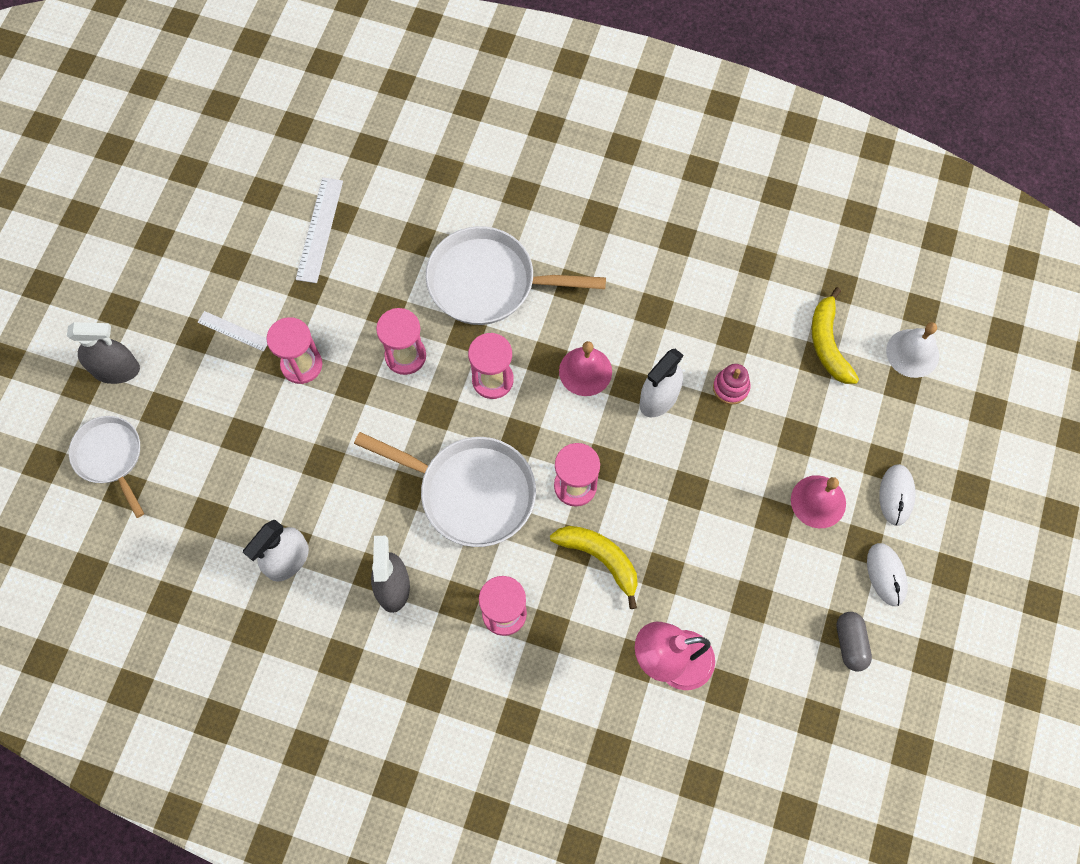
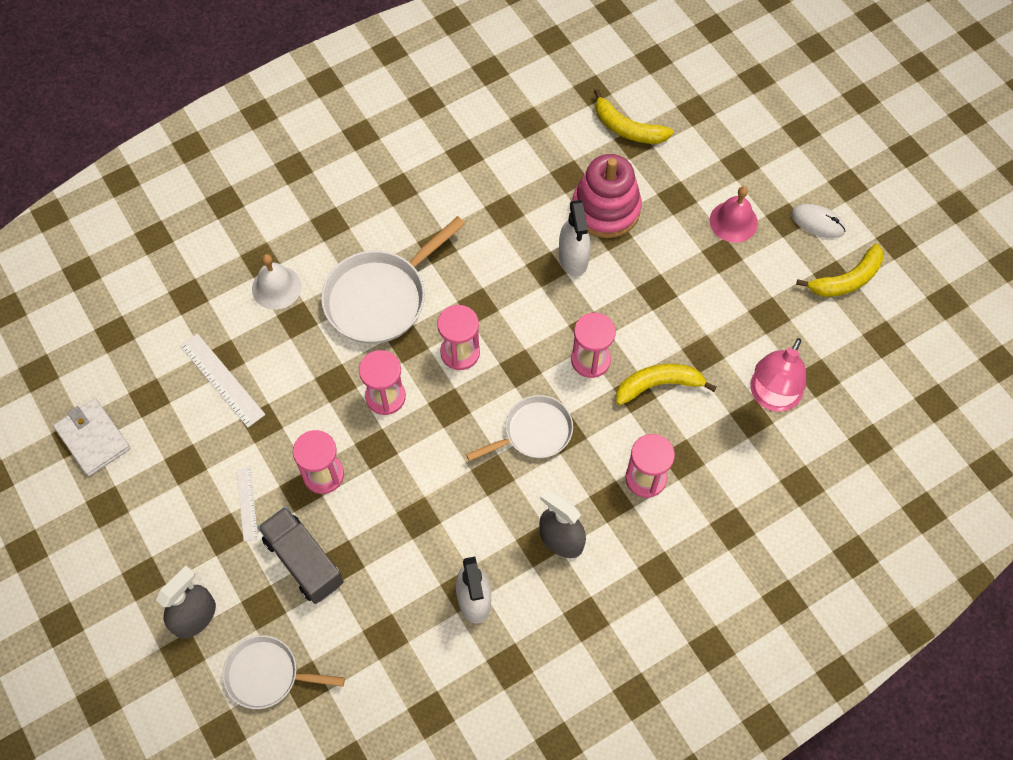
camera: 50 degrees left, 5 degrees down
(199, 184) = (93, 438): none -> white wallet
(220, 409) = (303, 561): none -> grey truck
(233, 331) = (247, 504): white ruler -> white ruler turned 75 degrees counterclockwise
(470, 492) = (533, 432): white pan -> white pan, size x0.63
(585, 371) = (510, 288): pink bell -> none
(731, 387) = (606, 209): pink stacking toy -> pink stacking toy, size x2.09
(850, 643) = (847, 280): grey capsule -> yellow banana
(896, 495) = (768, 174): white mouse -> none
(912, 353) = (679, 87): white bell -> white bell (276, 287)

